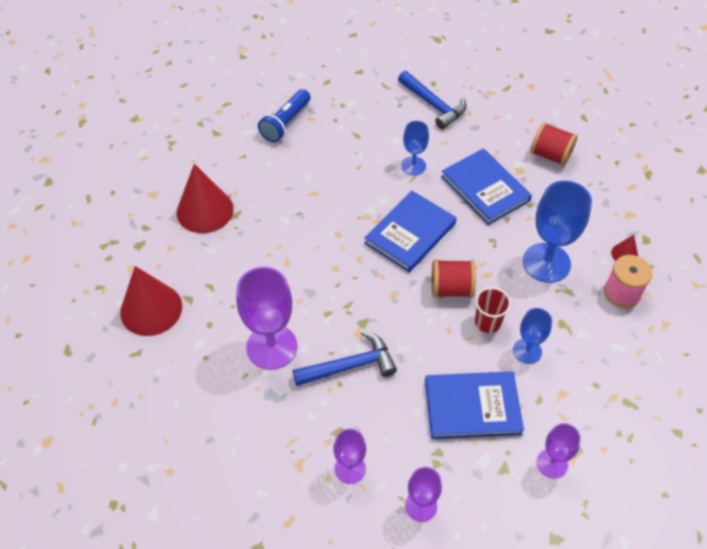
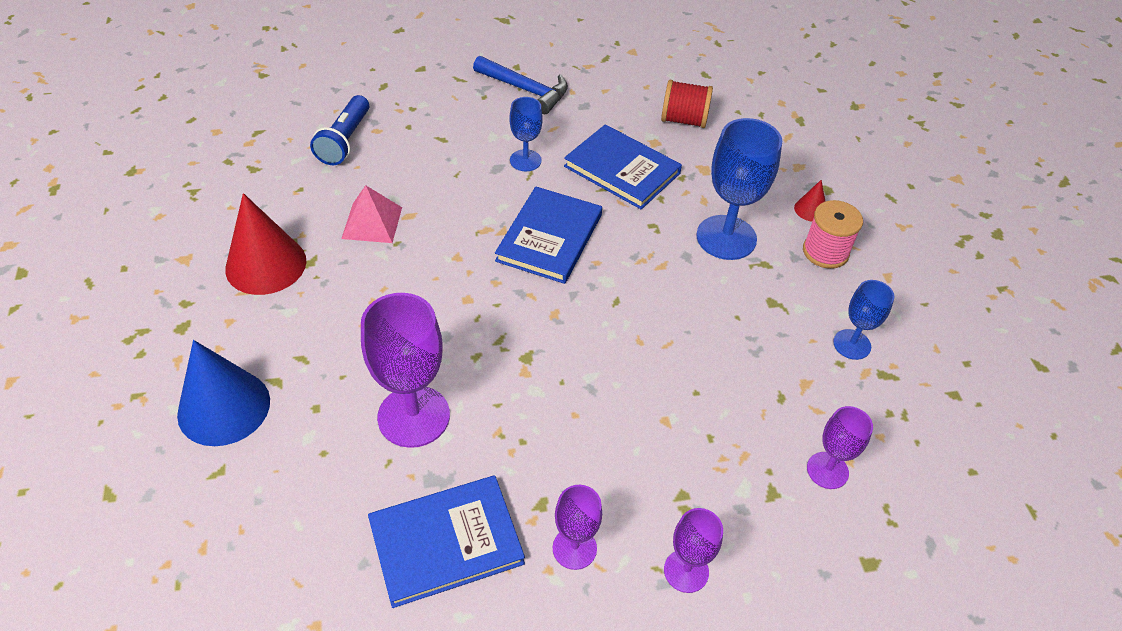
camera: 20 degrees left, 5 degrees down
(151, 309) = (224, 407): red cone -> blue cone
(286, 193) = (372, 222): none -> pink pyramid
(350, 366) = (528, 415): blue hammer -> none
(451, 288) = (624, 291): red spool -> none
(472, 407) = (704, 427): blue book -> blue book (446, 542)
(487, 322) = (683, 320): red cup -> none
(527, 351) = (744, 343): blue goblet -> blue goblet (852, 344)

